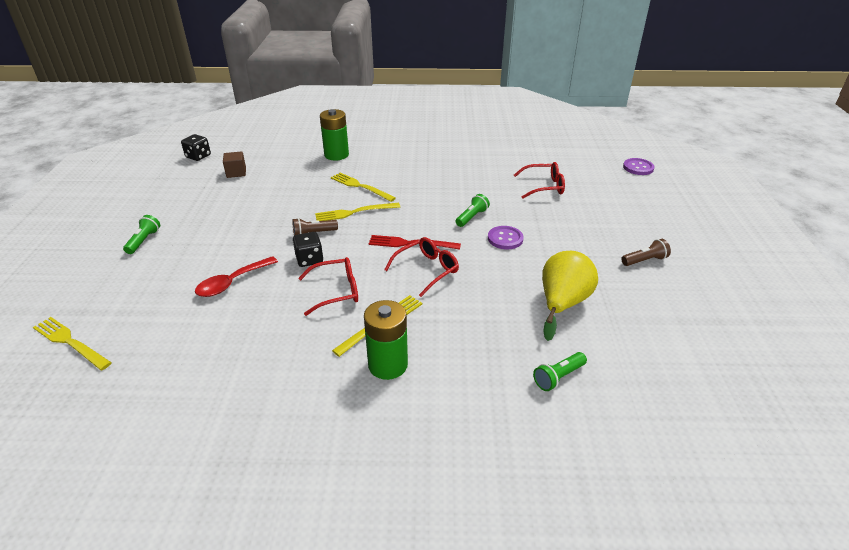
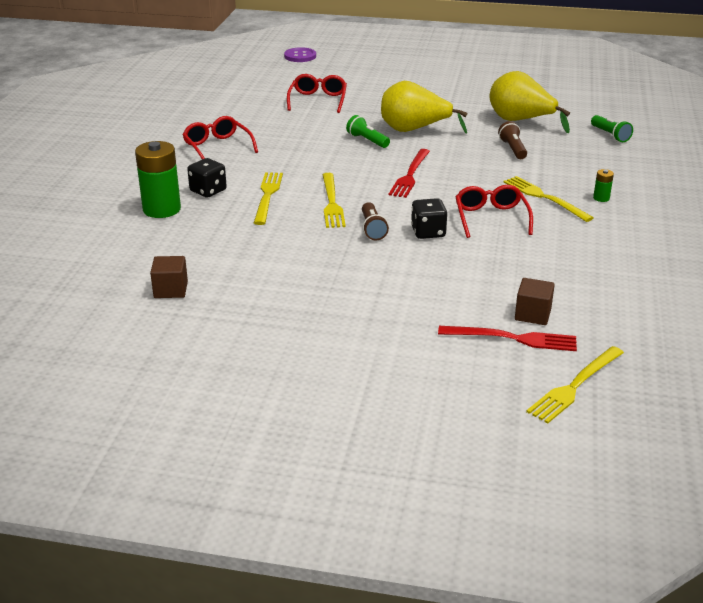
camera: 80 degrees left, 5 degrees down
(144, 241) = (351, 357): green flashlight -> none
(144, 309) = (512, 338): none -> red fork
(175, 319) = (532, 314): none -> brown cube
(198, 156) = (83, 330): black dice -> black dice (208, 191)
(232, 282) = (466, 280): red spoon -> none
(361, 187) = (267, 196): yellow fork -> yellow fork turned 135 degrees clockwise
(388, 365) = (601, 198): green battery -> green battery, size x0.44
(427, 270) = (461, 171): red glasses -> red glasses (217, 147)
(505, 239) = (414, 130): purple button -> yellow pear
(644, 260) = (463, 83): brown flashlight -> brown flashlight (513, 149)

